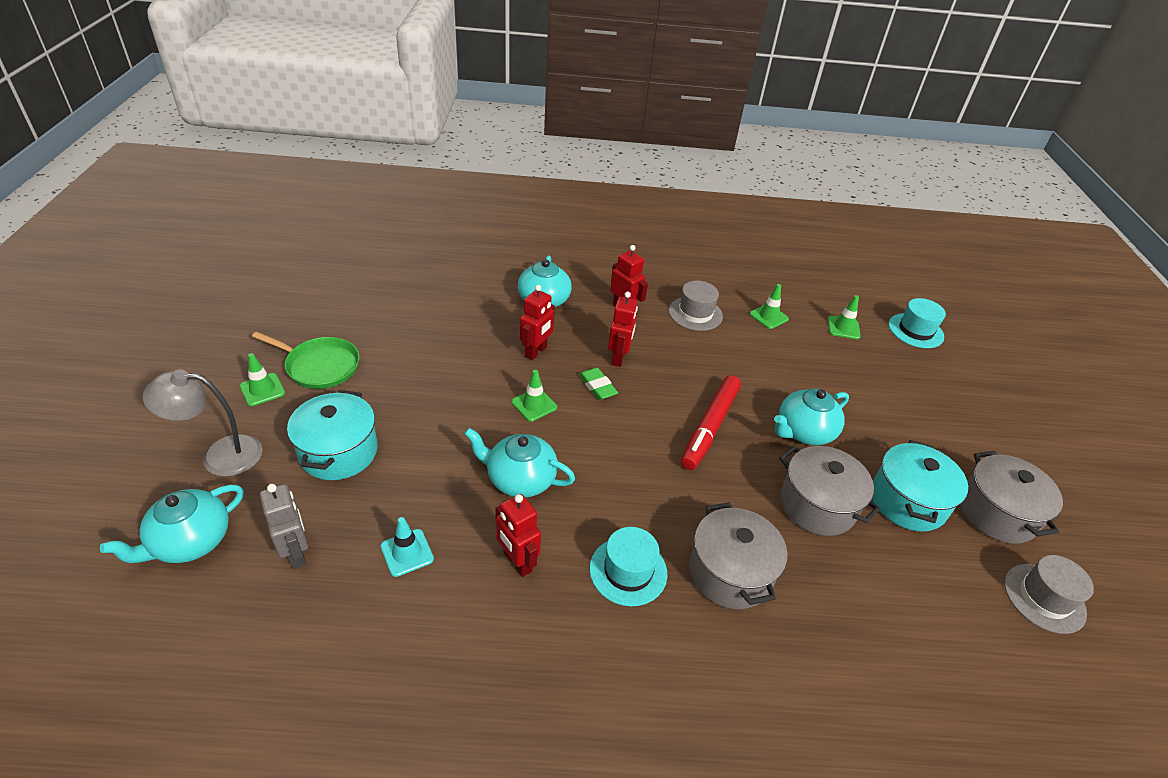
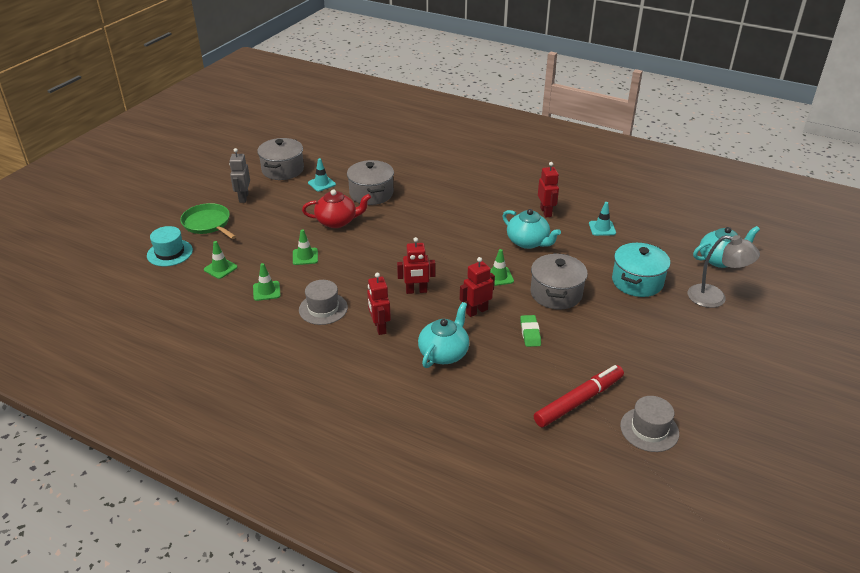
camera: 150 degrees left, 5 degrees down
(262, 390) = (694, 334): green traffic cone -> green traffic cone (305, 256)
(296, 553) = (661, 241): grey robot -> grey robot (243, 198)
(319, 366) = (651, 342): green pan -> green pan (208, 224)
(597, 386) = (447, 277): green eraser -> green eraser (530, 333)
(619, 358) = (416, 291): red robot -> red robot turned 135 degrees counterclockwise
(628, 571) = (492, 197): turquoise hat -> none
(710, 427) = (392, 237): red marker -> red marker (578, 401)
(730, 572) = (443, 185): grey pot -> grey pot (556, 293)
(804, 431) = (337, 221): turquoise teapot -> red teapot
(907, 501) = (321, 184): turquoise pot -> turquoise traffic cone
(1044, 598) = (309, 146): grey hat -> grey hat (649, 429)

